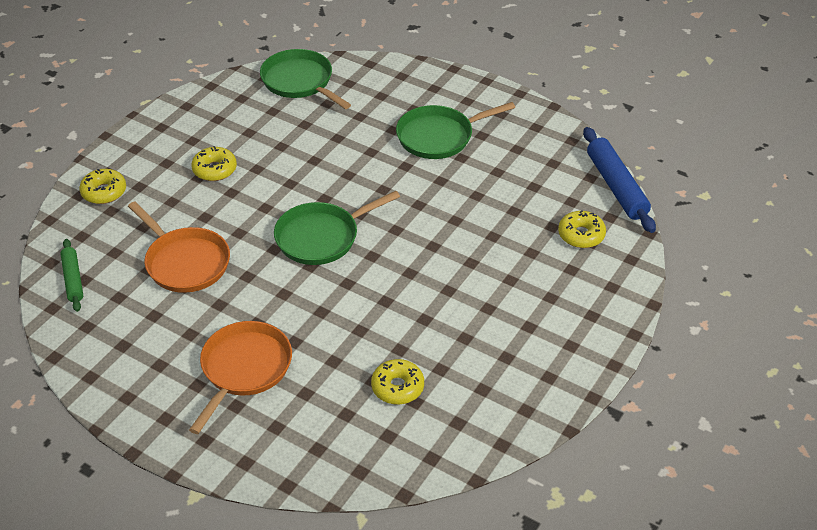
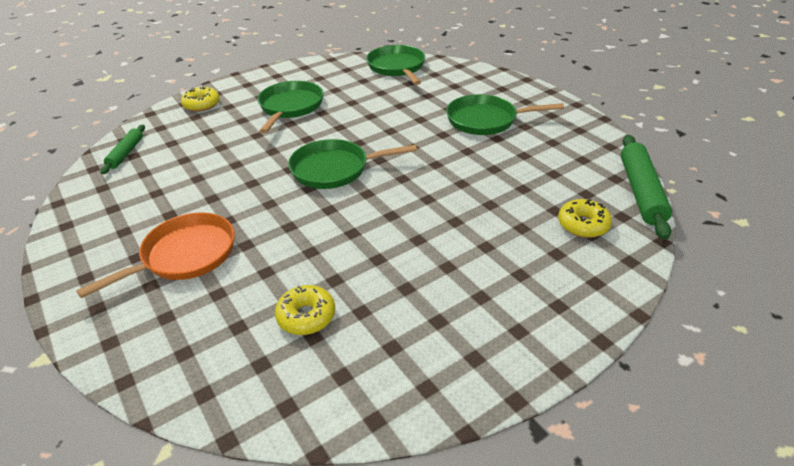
camera: 25 degrees right, 5 degrees down
(185, 262) = (214, 161): orange pan -> none
(215, 170) = (290, 107): yellow donut -> green pan
(616, 186) = (641, 191): blue rolling pin -> green rolling pin

